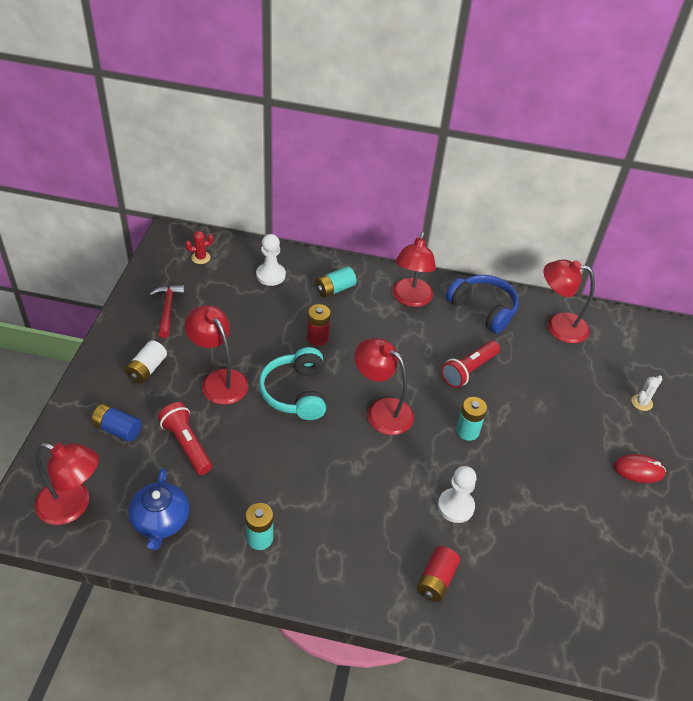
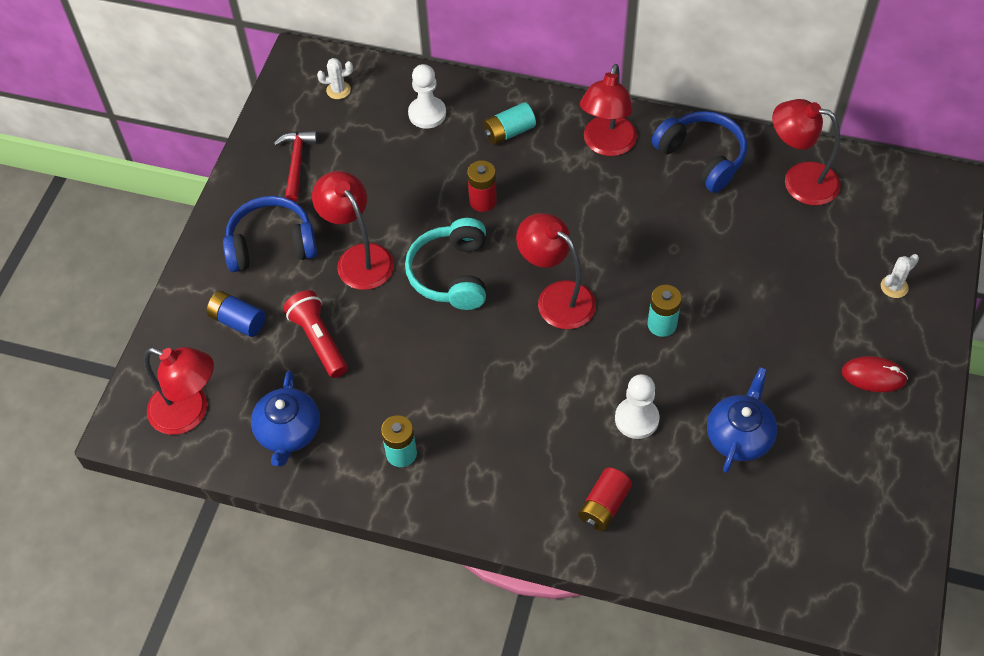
camera: 10 degrees right, 10 degrees up
(147, 369) = (271, 244): white battery -> blue headphones
(201, 257) = (338, 90): red cactus -> white cactus
(469, 370) = (672, 244): red flashlight -> none
(540, 519) = (739, 436): none -> blue teapot

